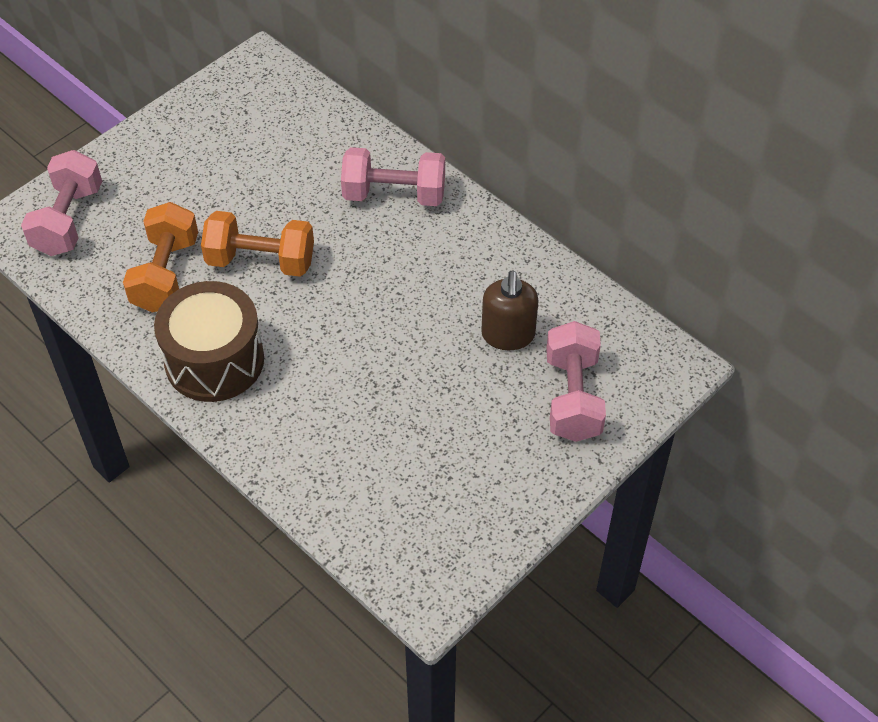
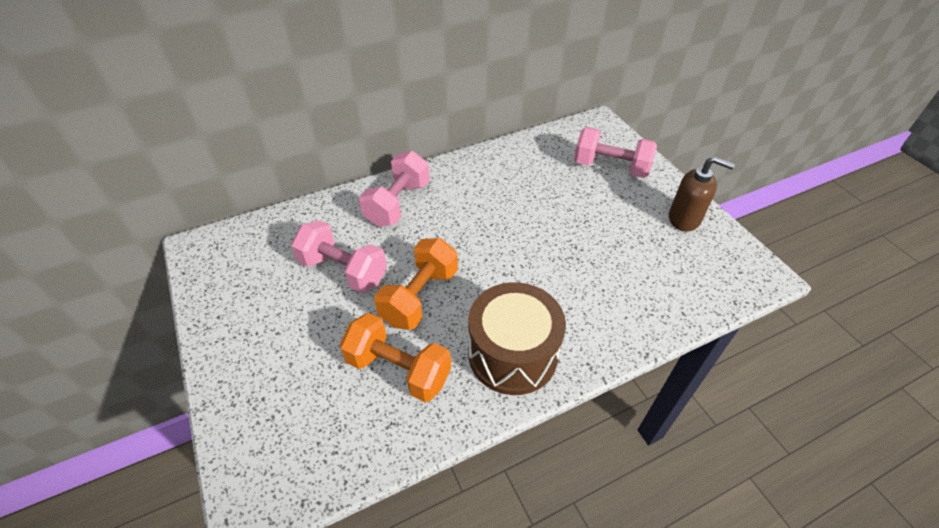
camera: 70 degrees left, 5 degrees down
(68, 220) = (282, 443): pink dumbbell -> pink dumbbell (343, 270)
(508, 335) = (551, 181): brown soap dispenser -> brown soap dispenser (684, 219)

